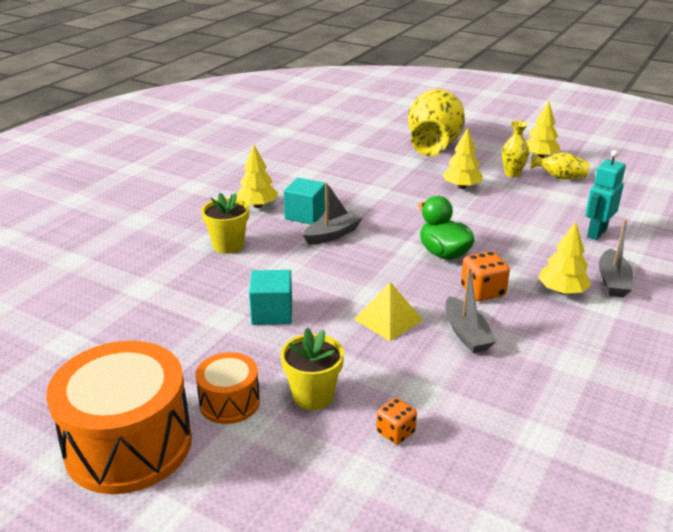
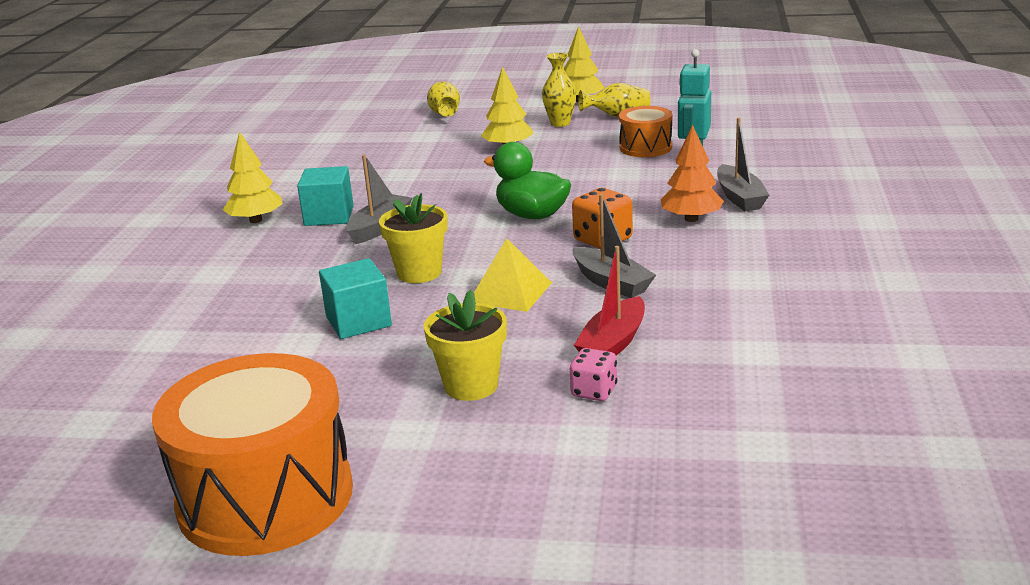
camera: 20 degrees left, 5 degrees down
(228, 245) = (247, 269): yellow flower pot -> yellow flower pot (419, 273)
(229, 402) = (369, 420): orange drum -> orange drum (645, 147)
(395, 432) = (594, 391): orange dice -> pink dice
(434, 145) = (445, 114): yellow vase -> yellow vase, size x0.44
(435, 391) = (613, 343): none -> red boat
(562, 291) = (691, 219): yellow tree -> orange tree

